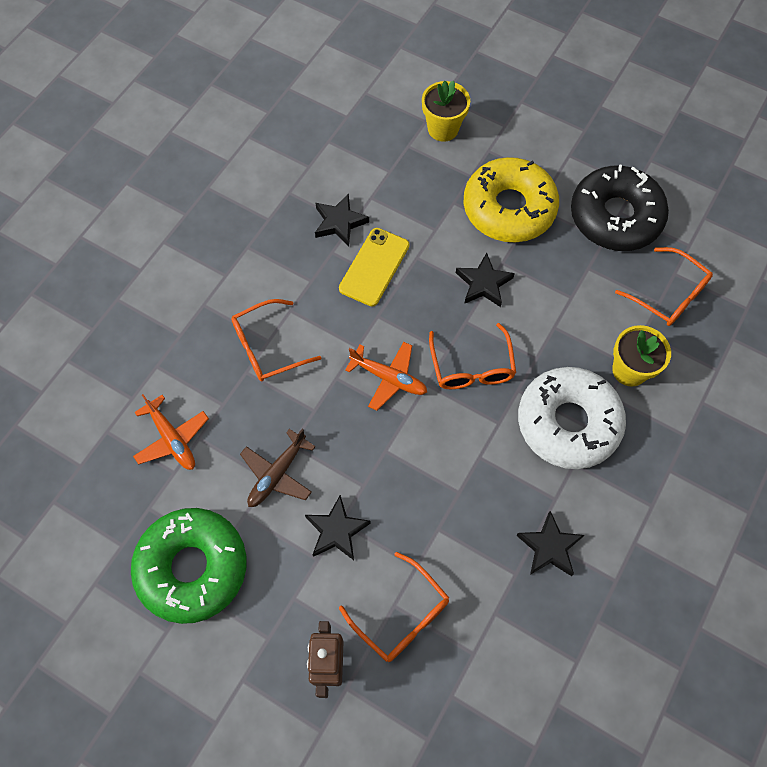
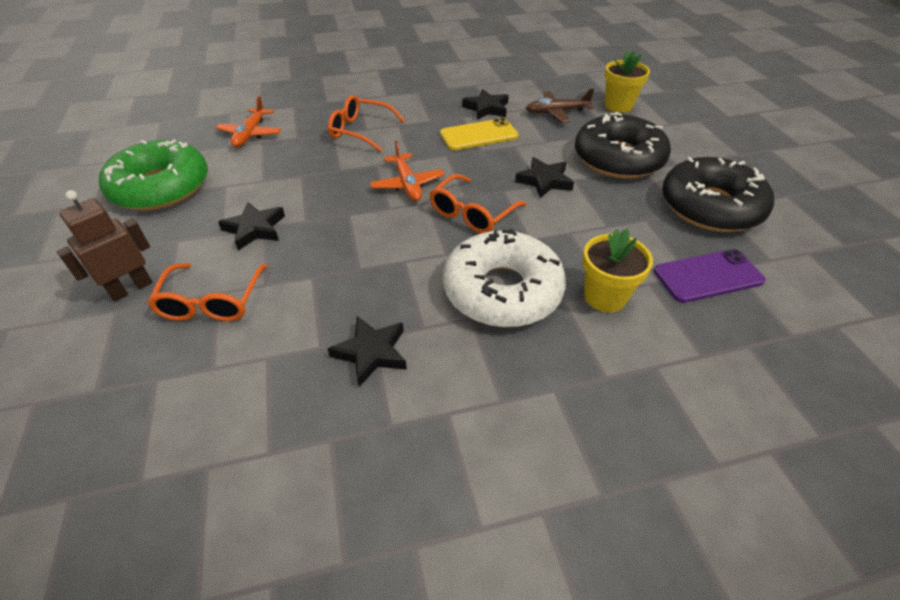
camera: 45 degrees right, 20 degrees down
(277, 474) = (271, 181): brown plane -> brown plane (556, 112)
(509, 208) = (618, 159): yellow donut -> black donut
(668, 295) = (708, 276): orange glasses -> purple phone

